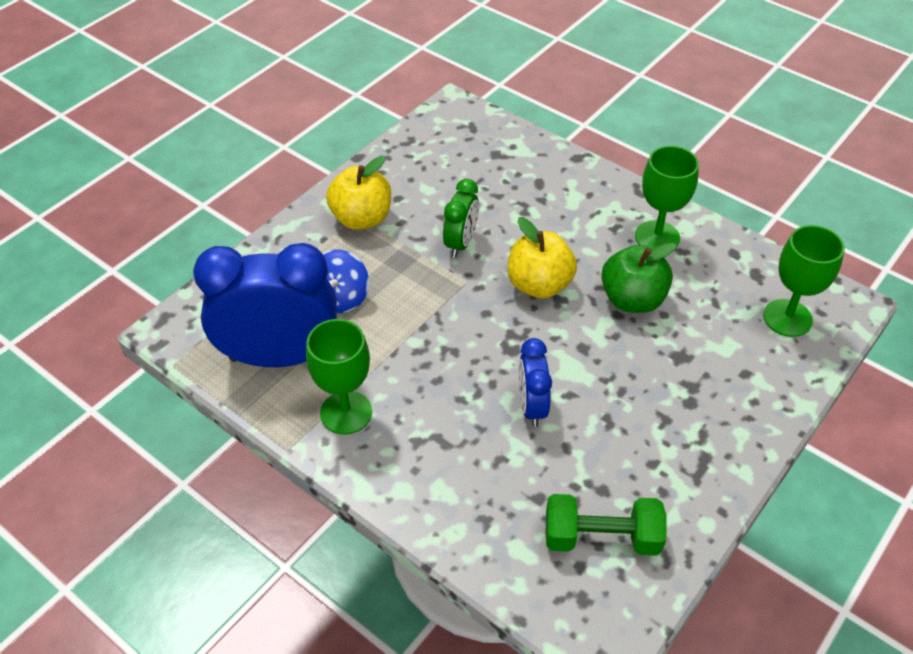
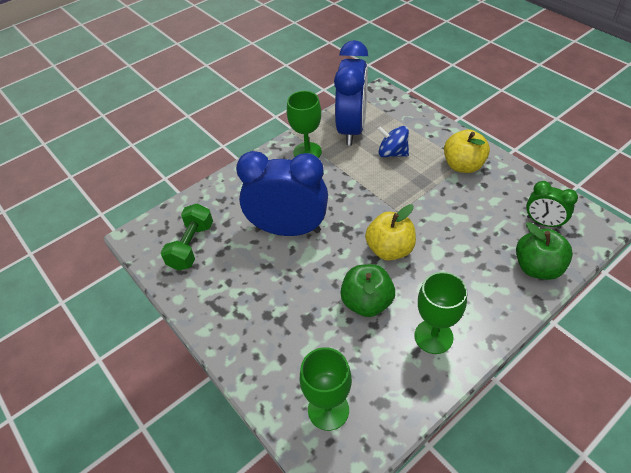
camera: 105 degrees right, 0 degrees up
(461, 243) = (435, 212): green clock -> green clock (543, 222)
(531, 156) = (537, 268): none -> green apple
(532, 406) = (288, 229): blue clock -> blue clock, size x1.99

